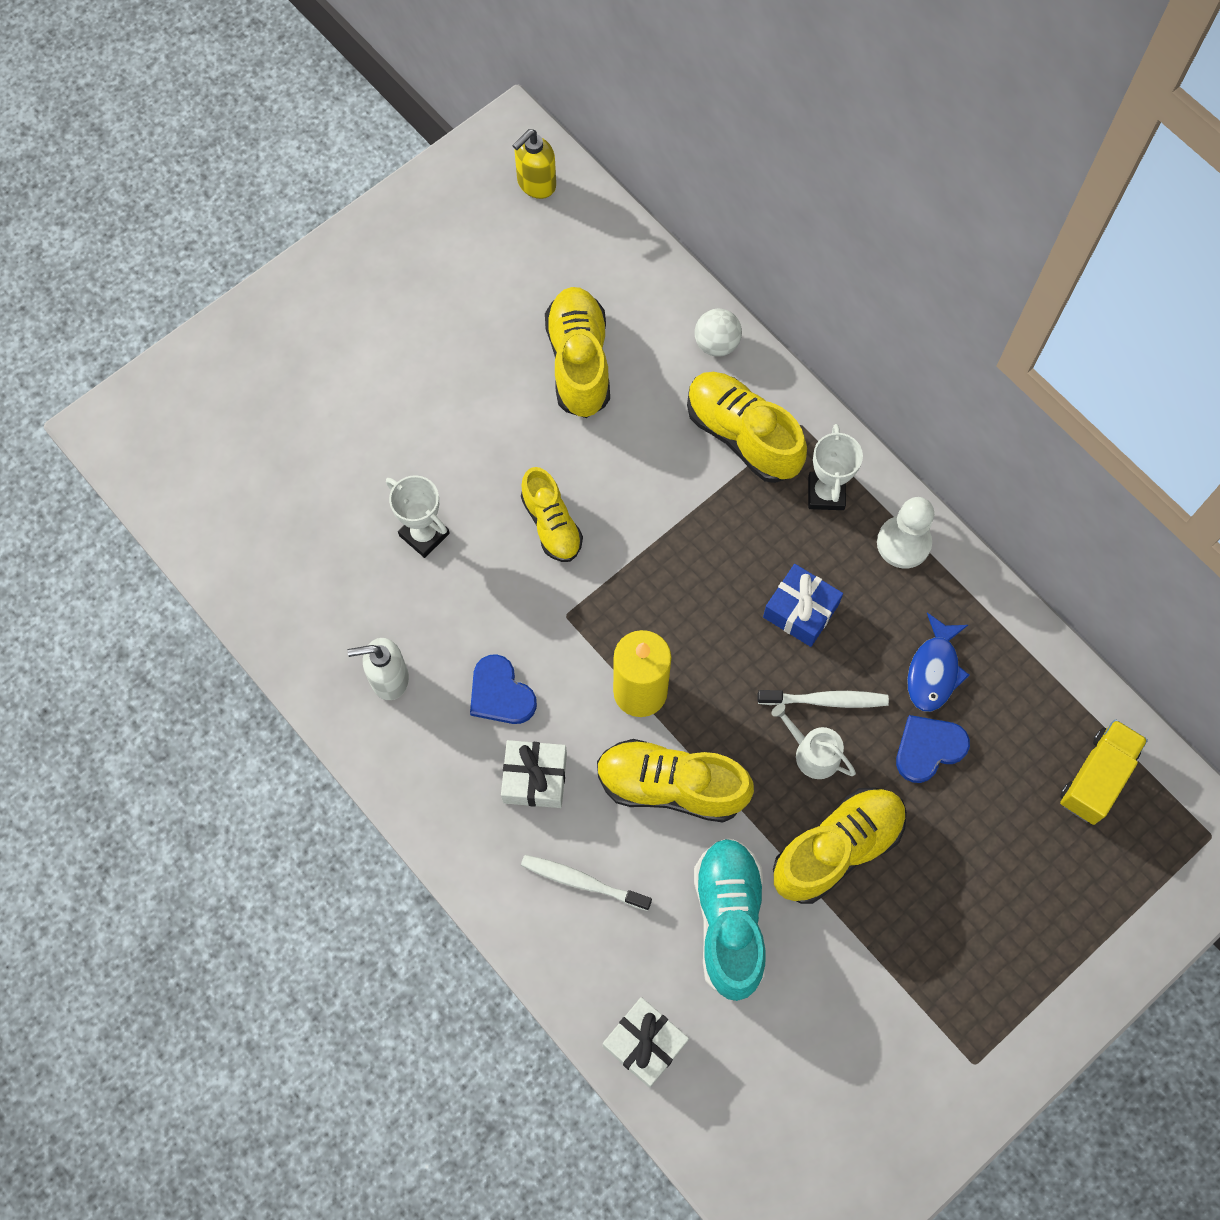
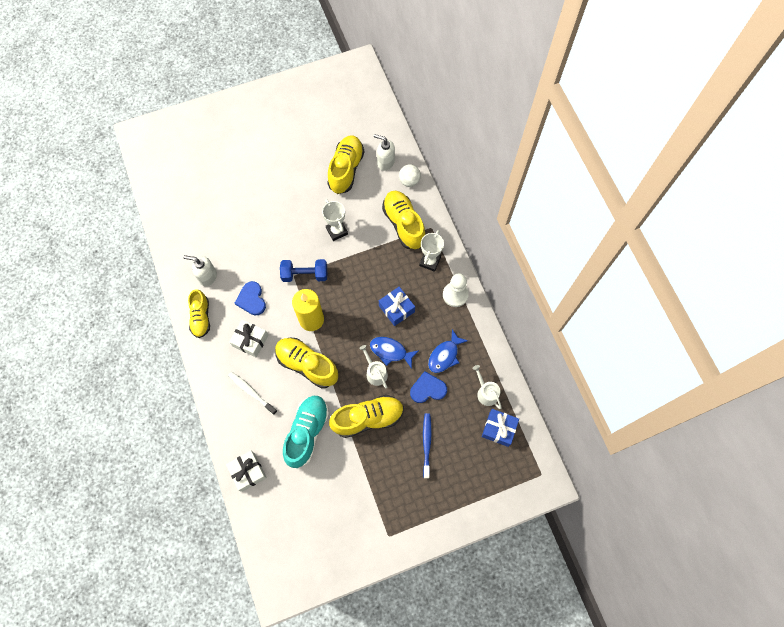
camera: 20 degrees right, 0 degrees up
(424, 534) = (248, 221): white trophy -> white trophy (337, 231)
(536, 184) = (360, 88): yellow soap dispenser -> none
(551, 524) = (304, 235): yellow shoe -> yellow shoe (201, 317)
(588, 605) = (305, 274): none -> blue dumbbell
(652, 321) = (385, 162): none -> white soap dispenser
(825, 700) = (390, 351): white toothbrush -> blue fish
(972, 858) = (426, 444): none -> blue toothbrush
(1043, 715) = (486, 392): none -> white watering can
(1096, 777) = (499, 429): yellow truck -> blue gift

